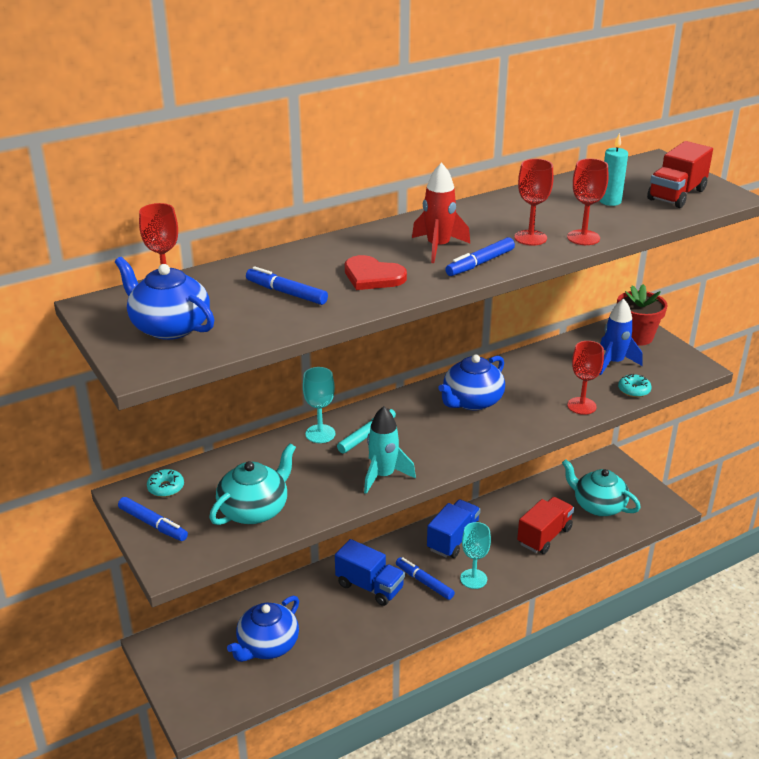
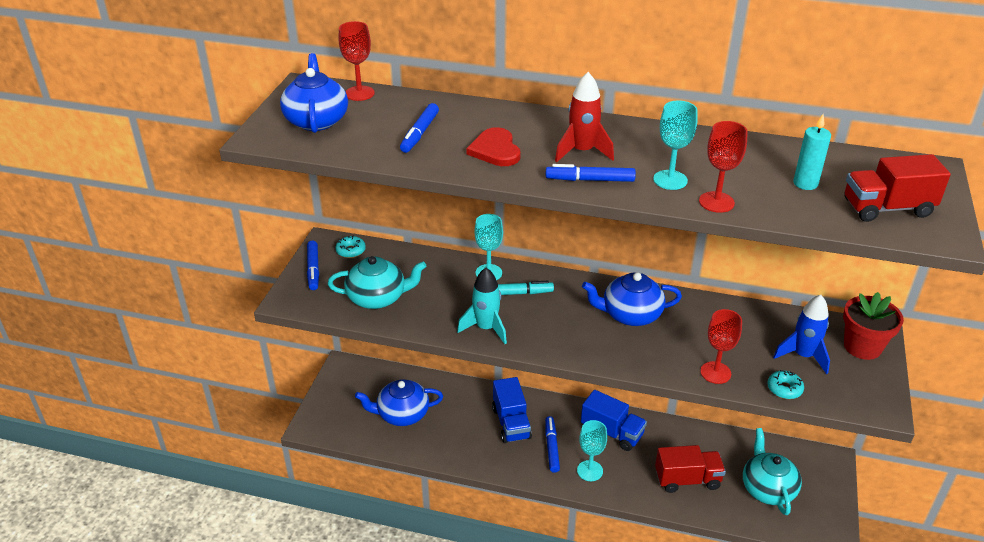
camera: 45 degrees right, 5 degrees up
(286, 293) = (420, 133): blue marker -> blue marker turned 150 degrees counterclockwise
(453, 540) = (612, 432): blue truck -> blue truck turned 45 degrees clockwise
(530, 238) = (670, 180): red goblet -> turquoise goblet

